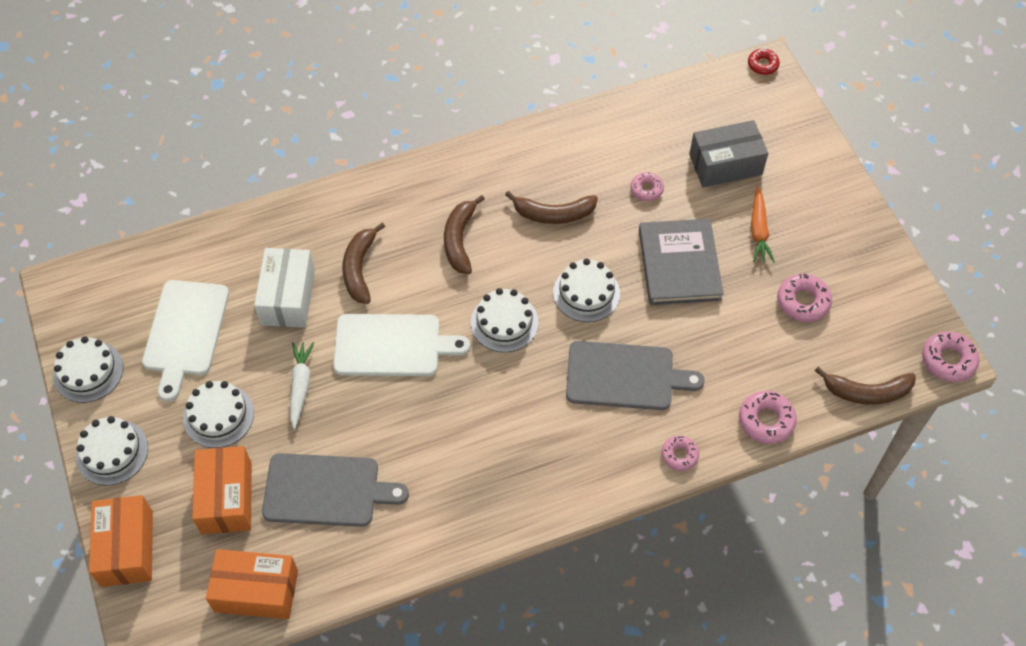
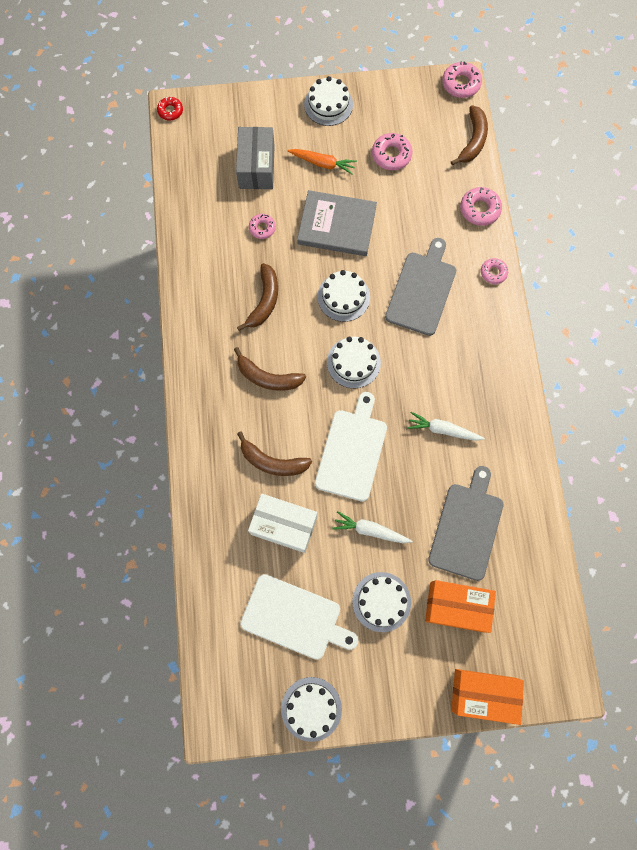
camera: 75 degrees left, 15 degrees up
(112, 452) = (394, 696): white cake -> white cake (328, 104)
(256, 591) = (538, 596): orange box -> none
(445, 438) = (443, 430): none -> white carrot

